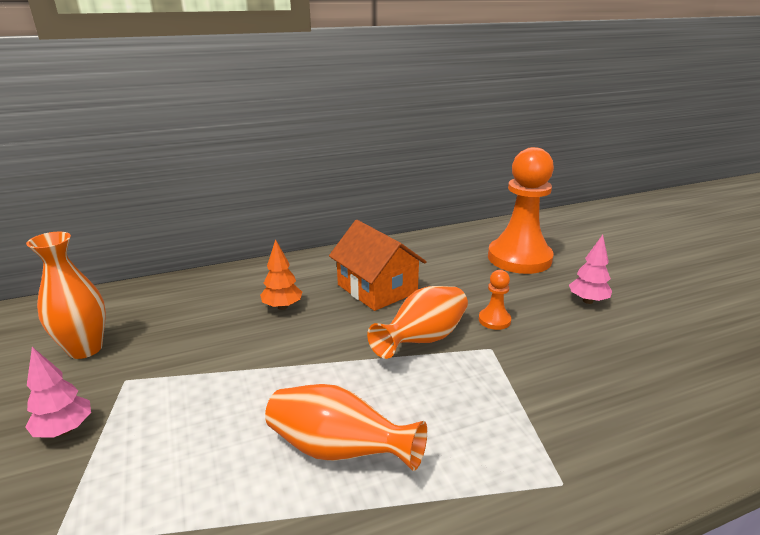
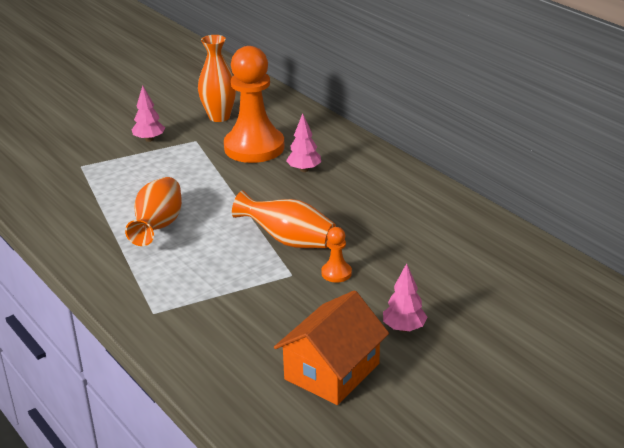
camera: 75 degrees right, 5 degrees up
(282, 307) = (304, 170): orange tree -> pink tree
(377, 289) = (357, 206): orange house -> orange house (332, 371)
(519, 258) = (477, 281): orange pawn -> orange pawn (254, 147)

